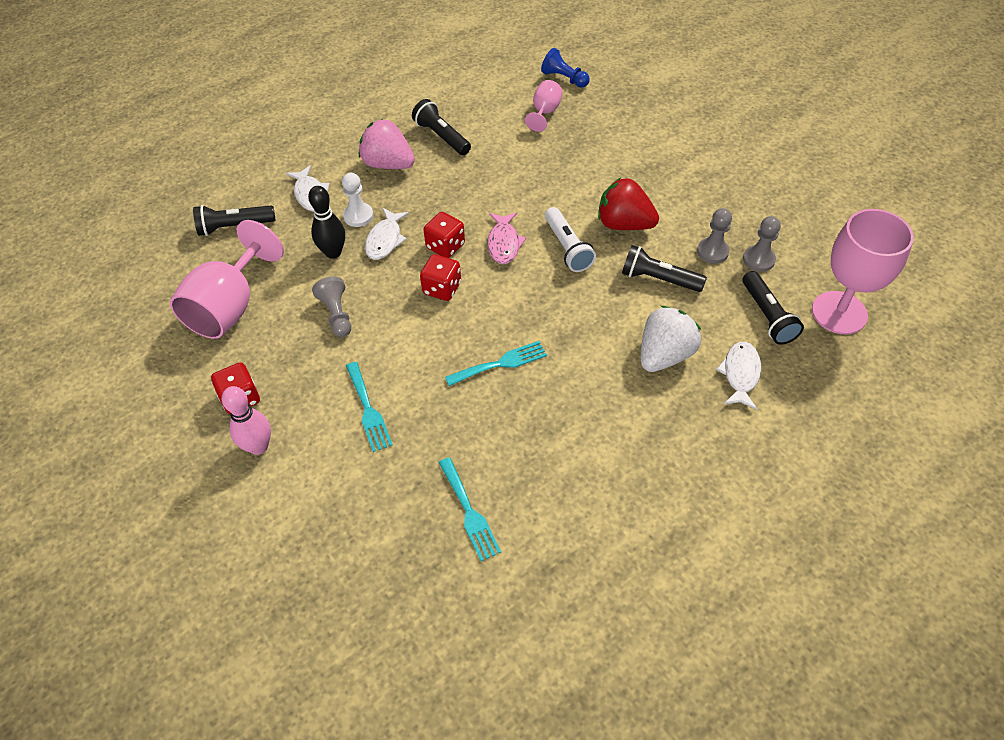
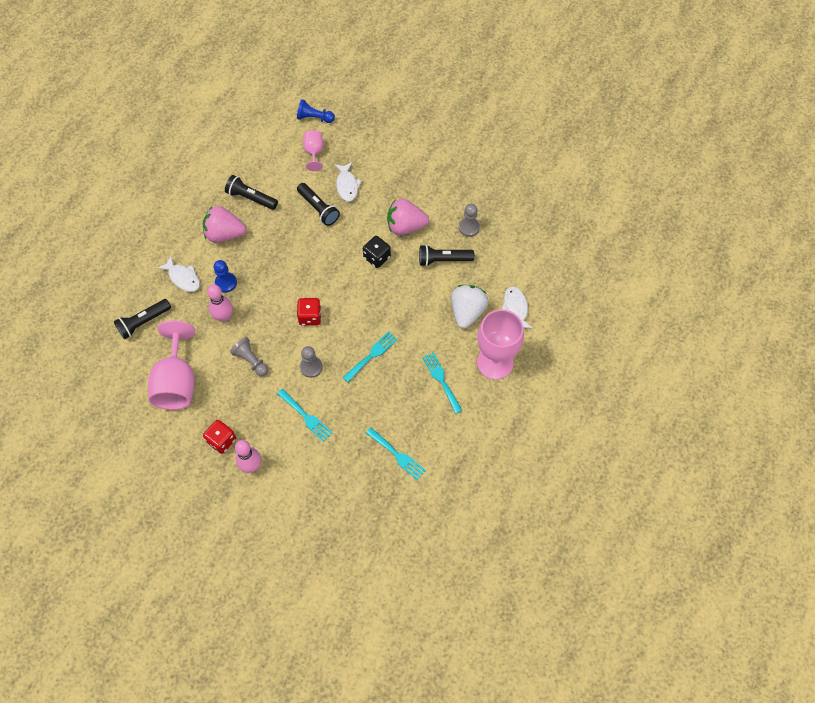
camera: 25 degrees left, 10 degrees up
(333, 252) = (224, 317): black bowling pin -> pink bowling pin
(358, 216) = (226, 283): white pawn -> blue pawn
(385, 240) = (254, 294): white fish -> white fish (347, 185)
(445, 246) = (297, 285): red dice -> none
(504, 243) = (334, 269): pink fish -> none
(567, 247) = (377, 257): white flashlight -> black dice
(585, 431) = (441, 380): none -> turquoise fork
(624, 224) = (405, 226): red strawberry -> pink strawberry
(758, 260) = (499, 223): grey pawn -> grey pawn (311, 367)
(767, 316) = (517, 262): black flashlight -> black flashlight (318, 208)
(839, 313) = (558, 245): pink goblet -> pink goblet (495, 362)

